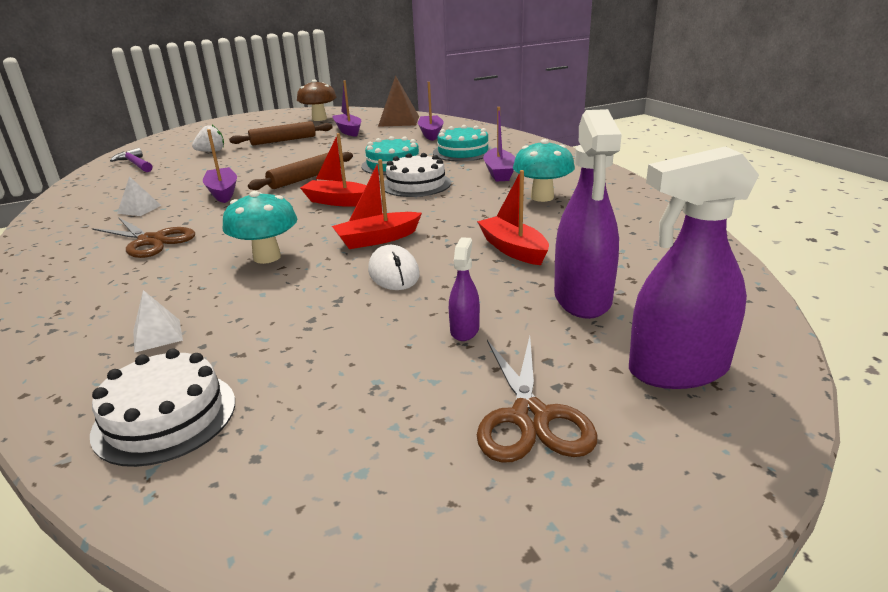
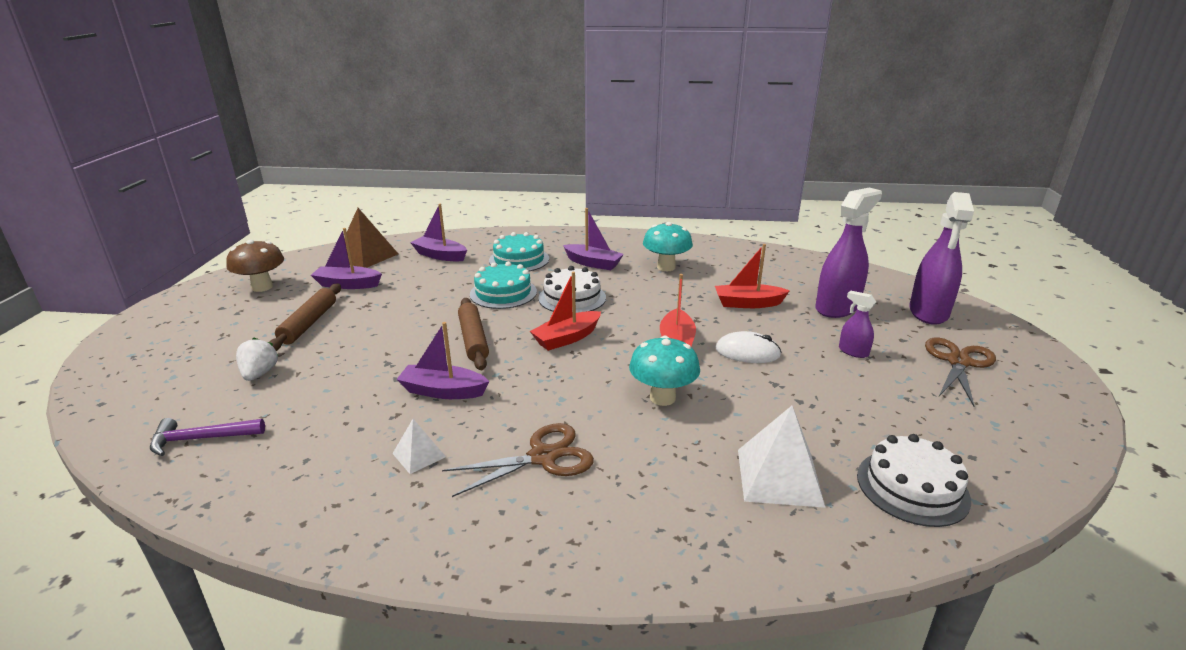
camera: 60 degrees left, 0 degrees up
(157, 335) = (779, 477): white pyramid -> white pyramid, size x1.85
(530, 417) = (958, 362): brown scissors -> brown scissors turned 90 degrees counterclockwise
(582, 299) = (837, 307): purple spray bottle -> purple spray bottle turned 75 degrees counterclockwise

